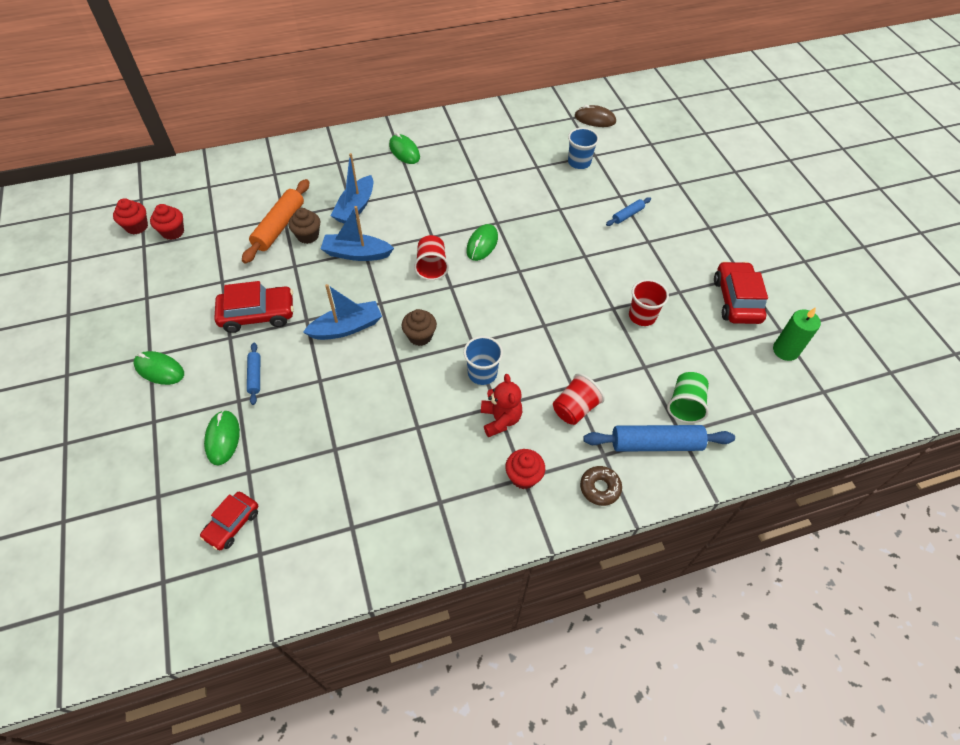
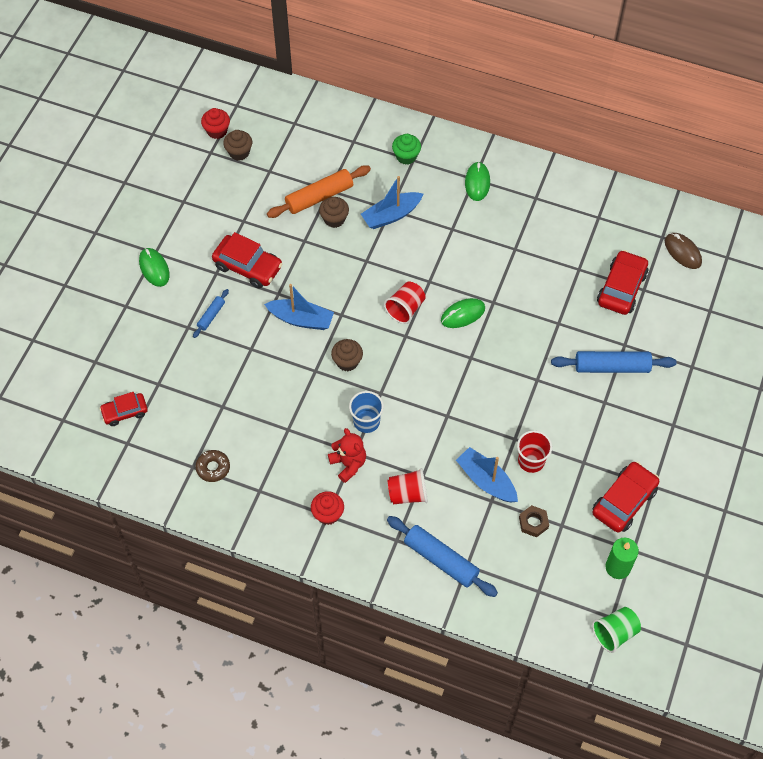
camera: 40 degrees right, 5 degrees up
(173, 232) = (239, 152): red cupcake -> brown cupcake
(223, 438) = (159, 349): green mouse -> none
(330, 162) = (406, 156): none -> green cupcake
(356, 254) = (358, 260): blue boat -> blue boat (486, 480)
(500, 419) = (348, 464): red teddy bear -> red teddy bear turned 60 degrees counterclockwise
(579, 162) = (621, 288): blue cup -> red car
(600, 488) = (371, 559): brown donut -> brown donut (213, 468)
(627, 215) = (612, 367): blue rolling pin -> blue rolling pin, size x1.93
(685, 405) = (491, 549): green cup -> green cup (614, 633)
(693, 361) = (533, 523): none -> brown nut

